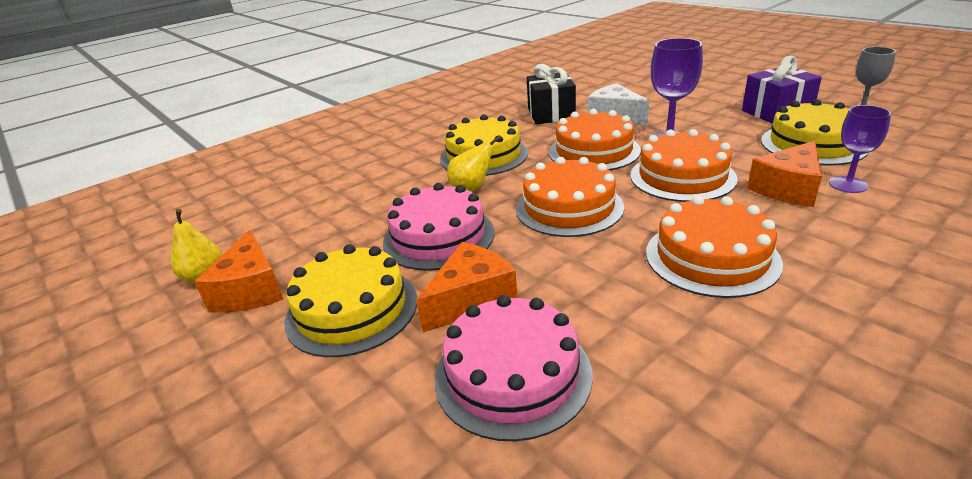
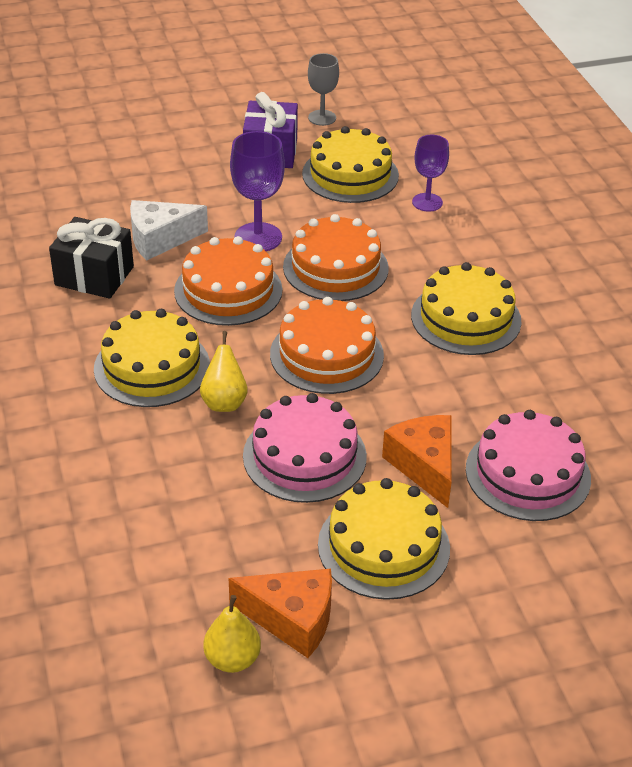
camera: 70 degrees left, 10 degrees up
(711, 257) = (466, 318): orange cake -> yellow cake
(788, 188) = (407, 230): orange cheese -> none

